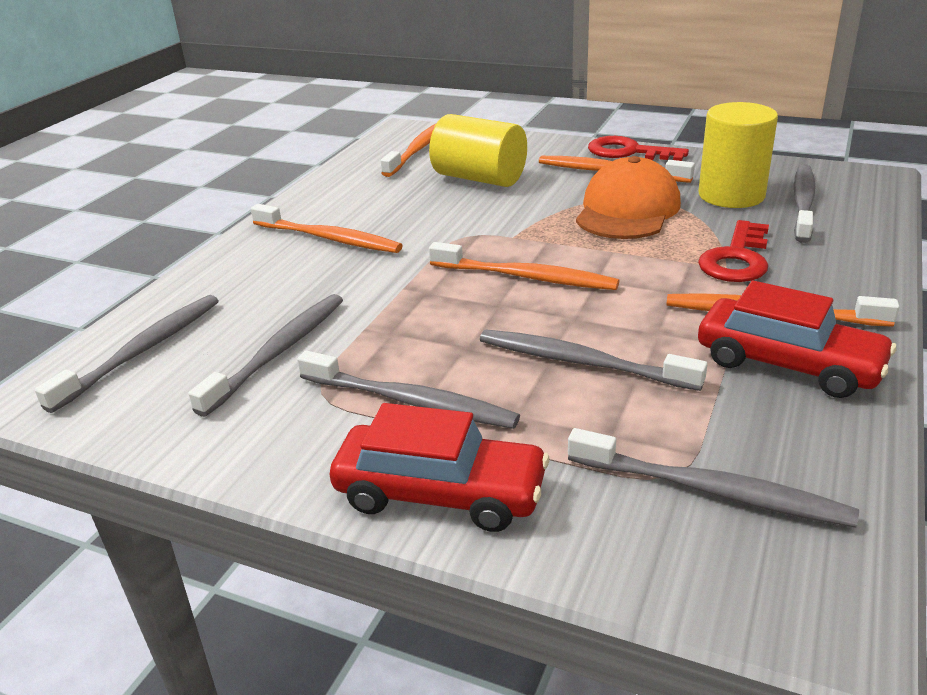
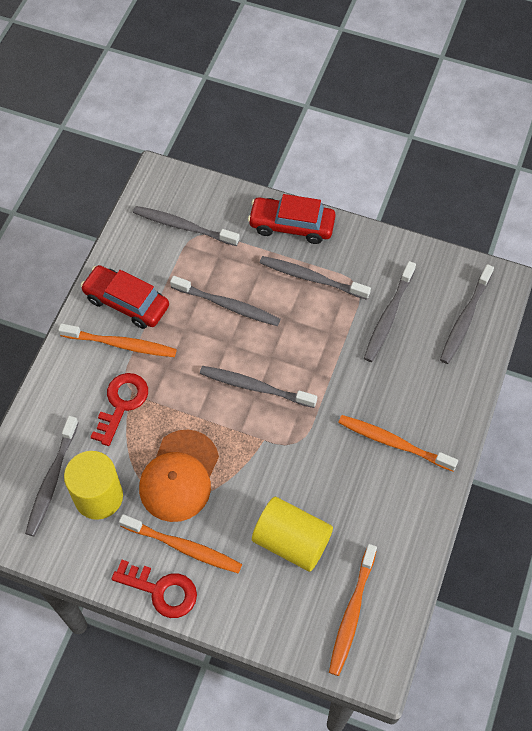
camera: 175 degrees right, 30 degrees up
(526, 277) = (254, 387): orange toothbrush -> grey toothbrush

